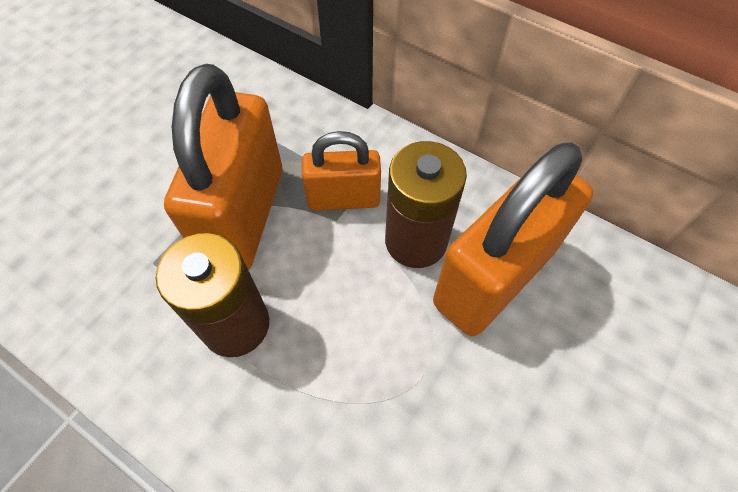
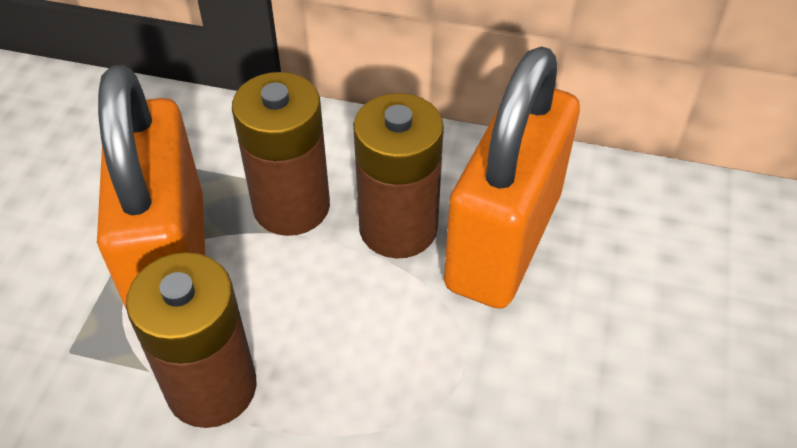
camera: 20 degrees left, 10 degrees down
(343, 199) = (291, 206): orange padlock -> brown battery

